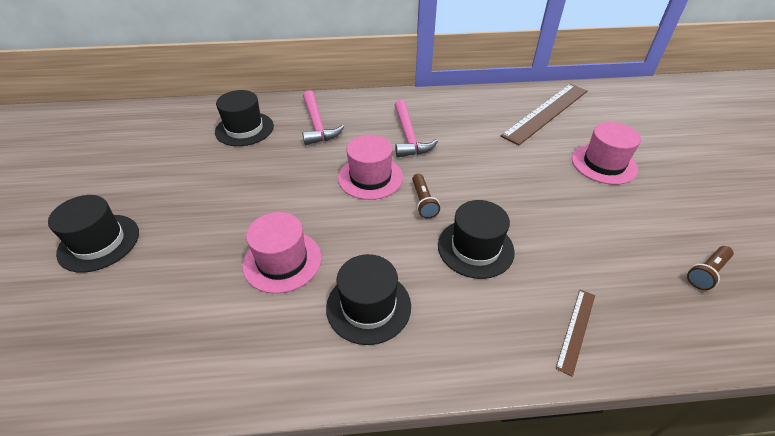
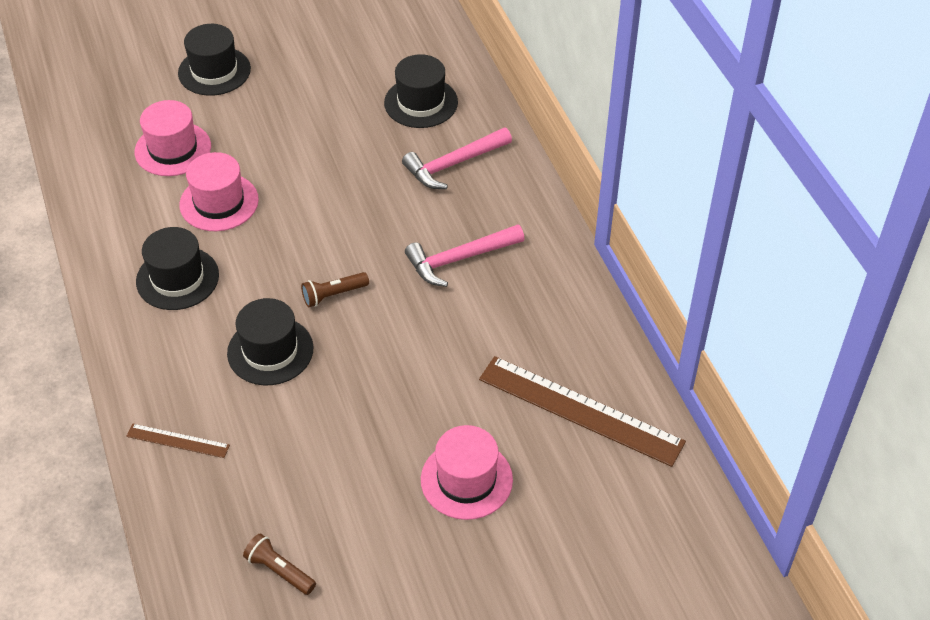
camera: 75 degrees right, 5 degrees up
(370, 177) = (363, 239): pink hat -> pink hat (173, 149)

